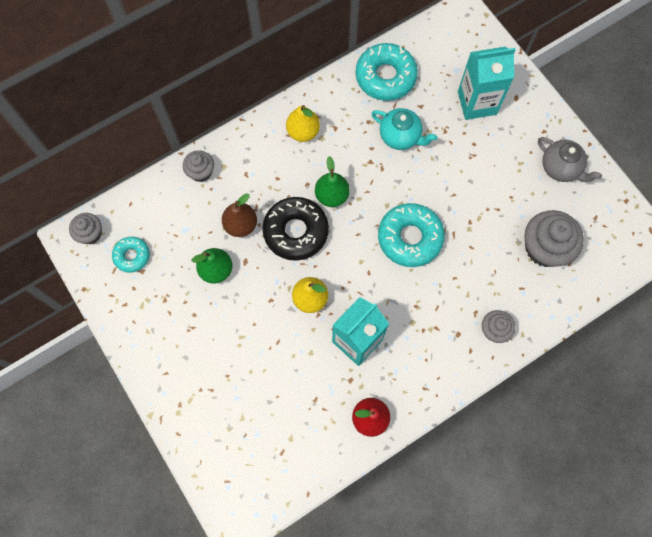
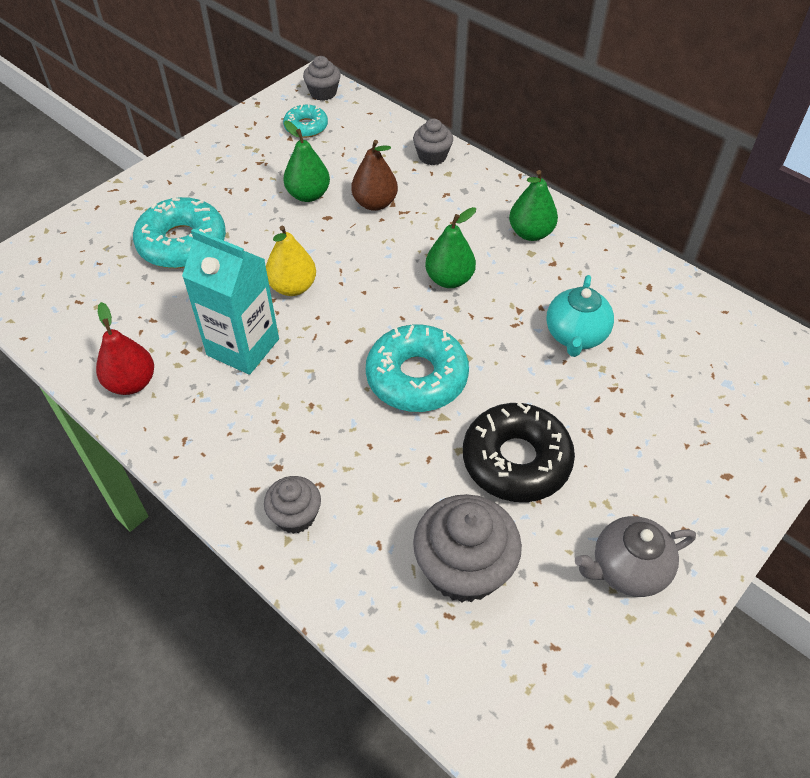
camera: 75 degrees right, 20 degrees down
(296, 231) = (384, 254): black donut -> black donut (516, 460)
(303, 132) = (530, 233): yellow pear -> green pear
(385, 77) = (663, 301): turquoise donut -> turquoise donut (182, 243)
(477, 103) = (685, 421): turquoise carton -> none
(561, 168) = (627, 569): grey teapot -> grey teapot turned 45 degrees clockwise

